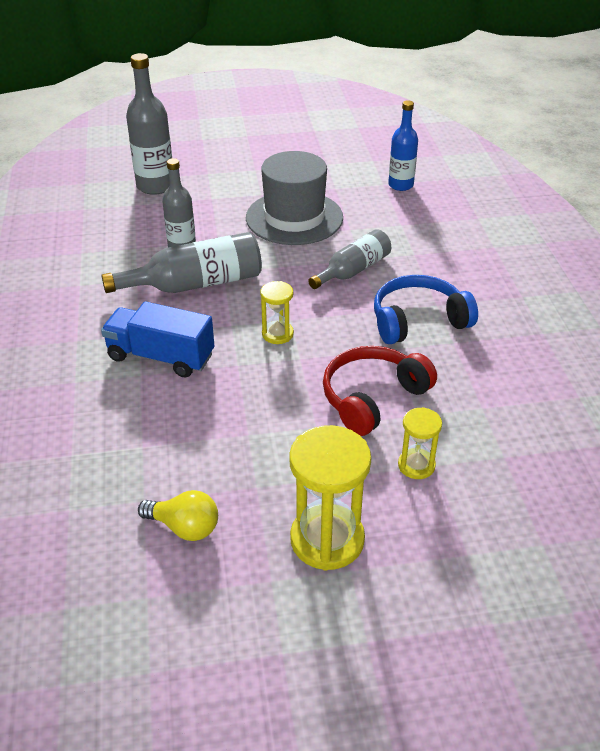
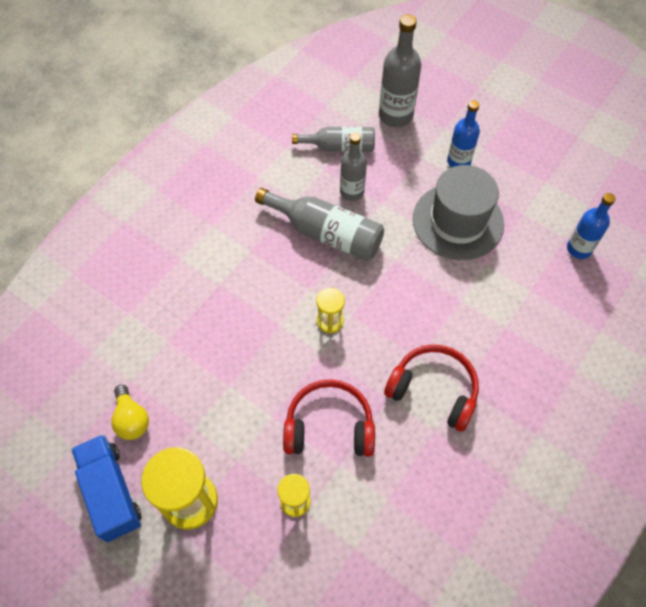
camera: 45 degrees right, 20 degrees up
(161, 356) = (244, 280): blue truck -> blue truck (111, 492)
(246, 185) = (458, 161): none -> blue bottle
(353, 270) = (442, 306): grey bottle -> grey bottle (339, 147)
(418, 321) = (433, 390): blue headphones -> red headphones

